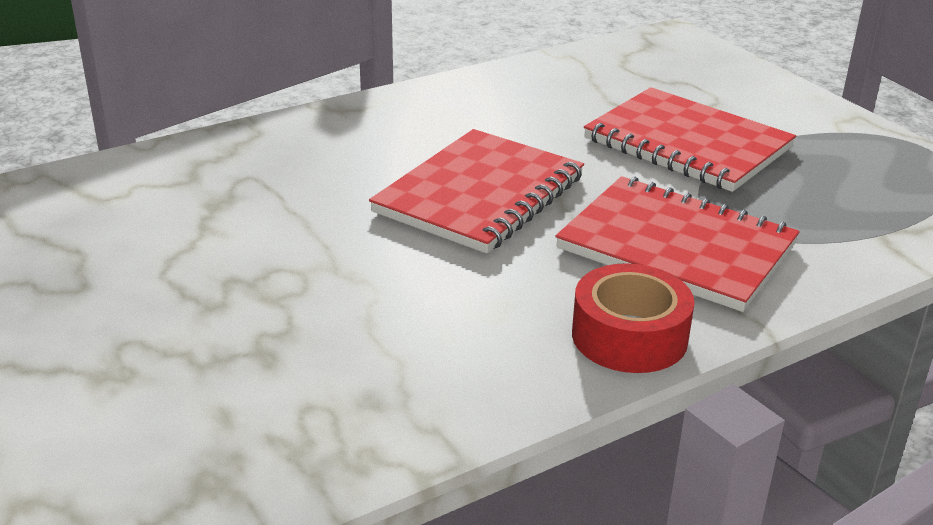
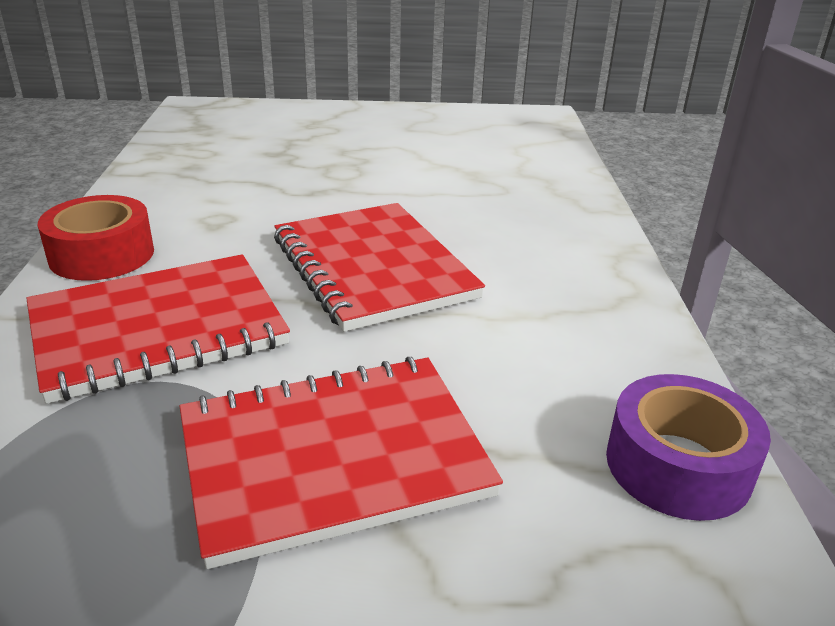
camera: 120 degrees right, 0 degrees up
(565, 67) = (678, 465): none -> purple tape

